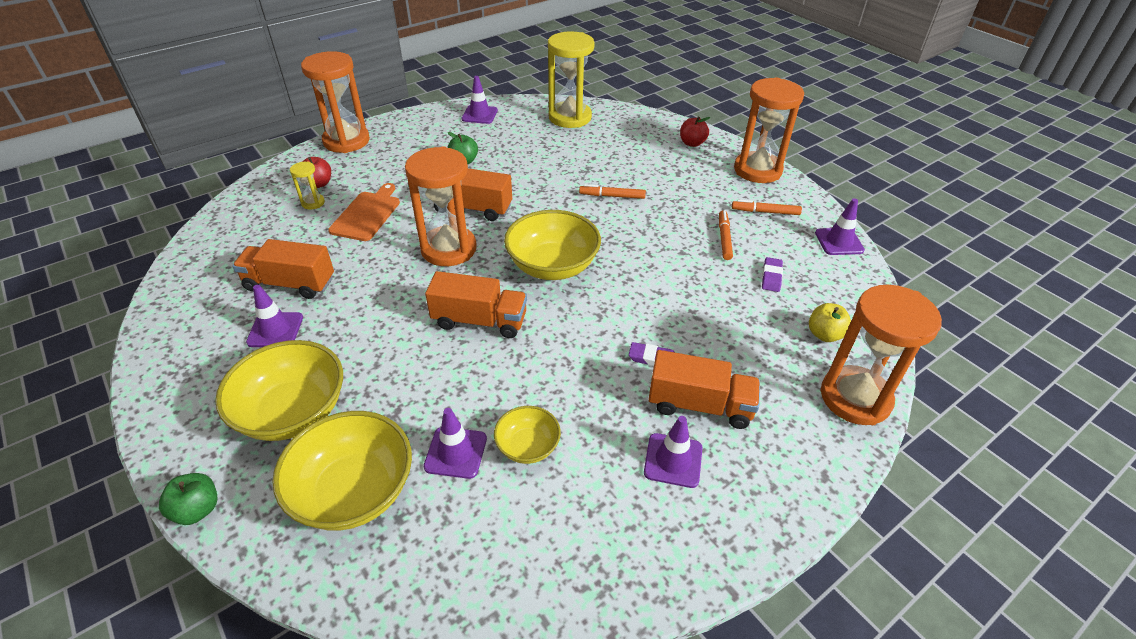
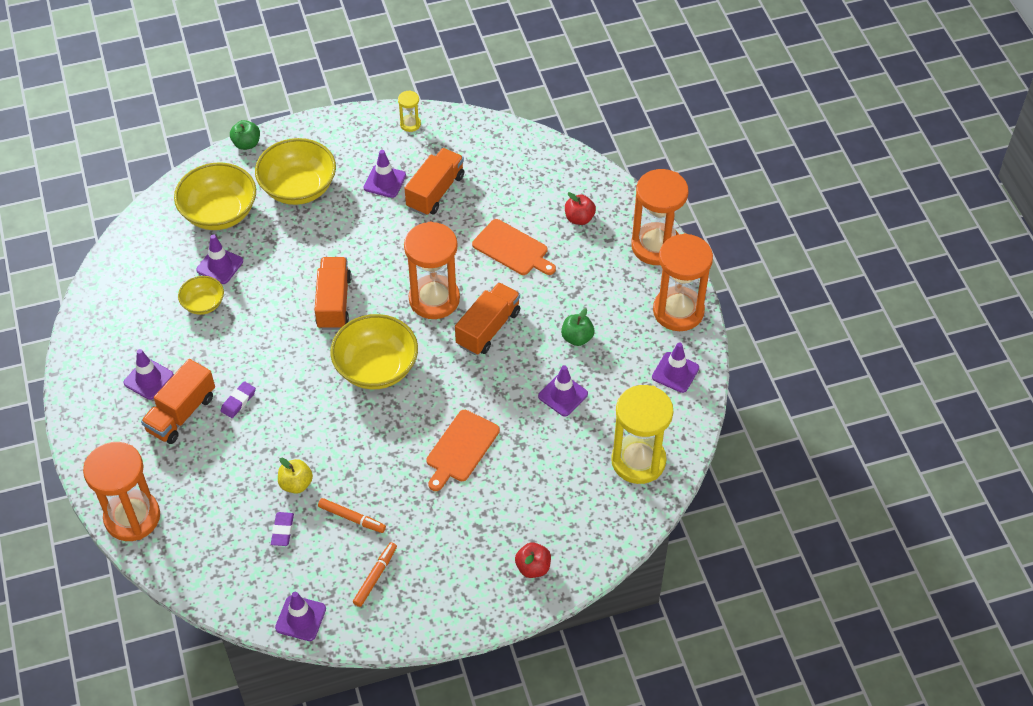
camera: 110 degrees right, 10 degrees up
(313, 203) = (548, 212): yellow hourglass -> yellow hourglass (410, 124)
(480, 321) = (334, 302): orange truck -> orange truck turned 150 degrees clockwise
(527, 158) = (563, 395): none -> purple traffic cone
(612, 196) = (461, 448): orange marker -> orange cutting board
(757, 170) = (451, 609): orange hourglass -> orange hourglass (678, 311)
(771, 277) = (282, 530): purple eraser -> purple eraser turned 60 degrees clockwise
(824, 334) = (199, 533): yellow apple -> yellow apple (296, 484)

